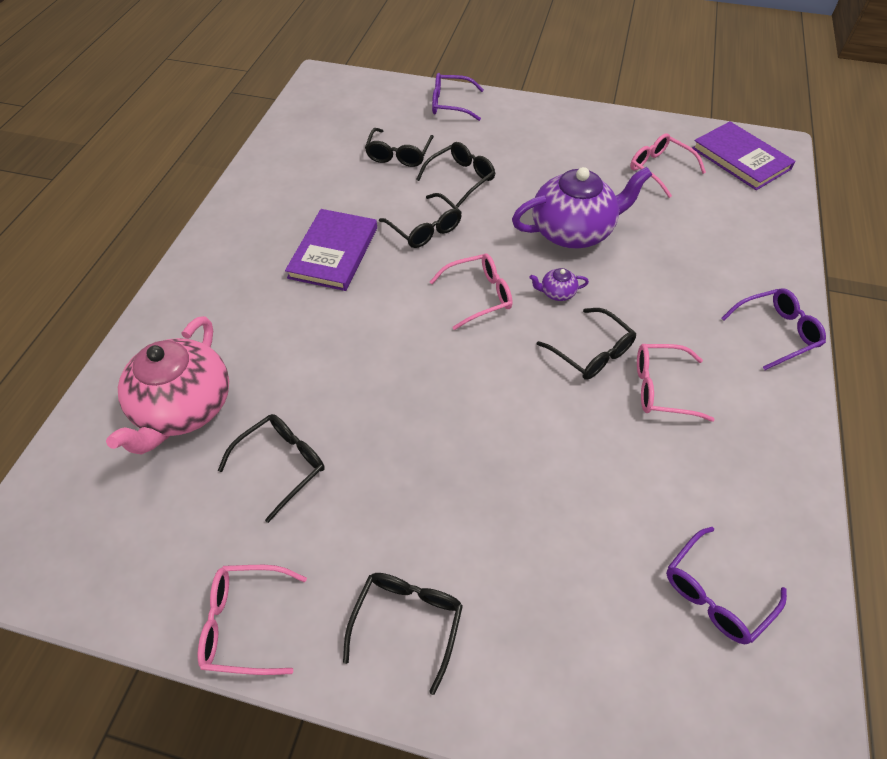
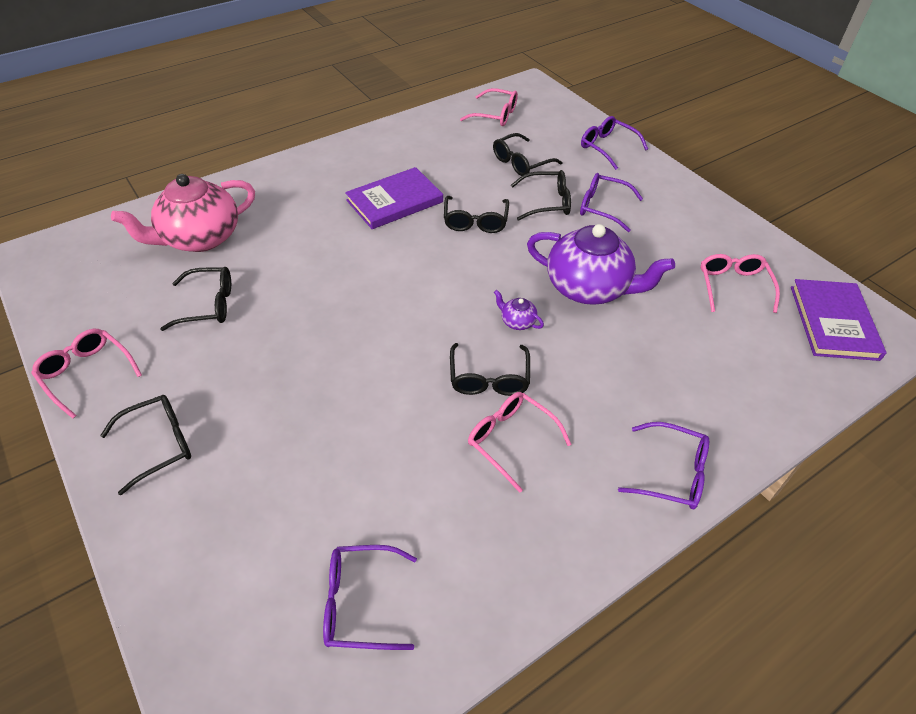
camera: 40 degrees right, 5 degrees down
(478, 295) = (456, 287): pink glasses -> pink glasses (495, 115)
(506, 159) = (602, 207): none -> purple glasses

